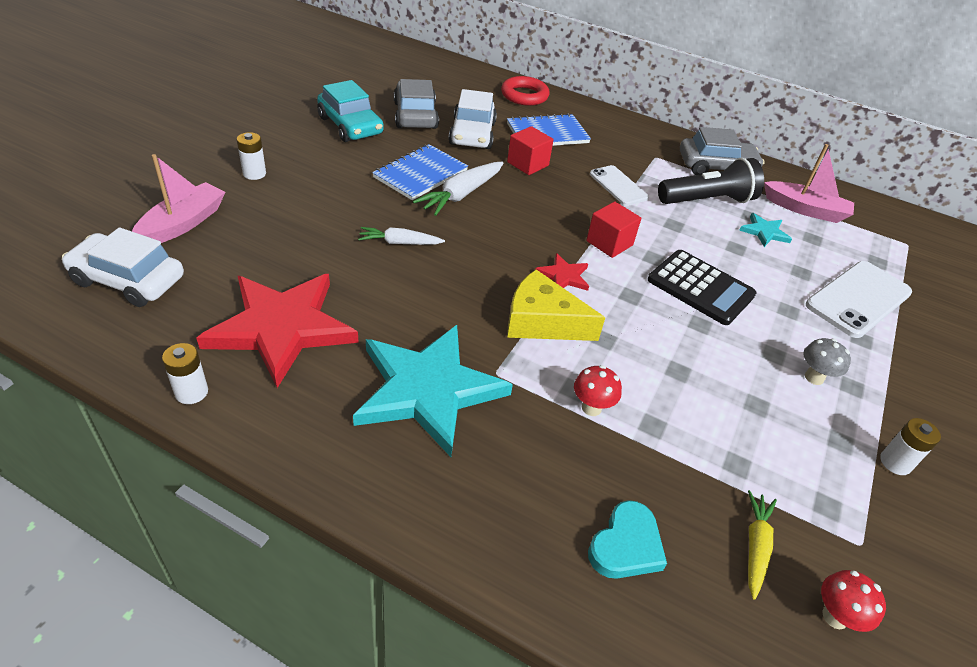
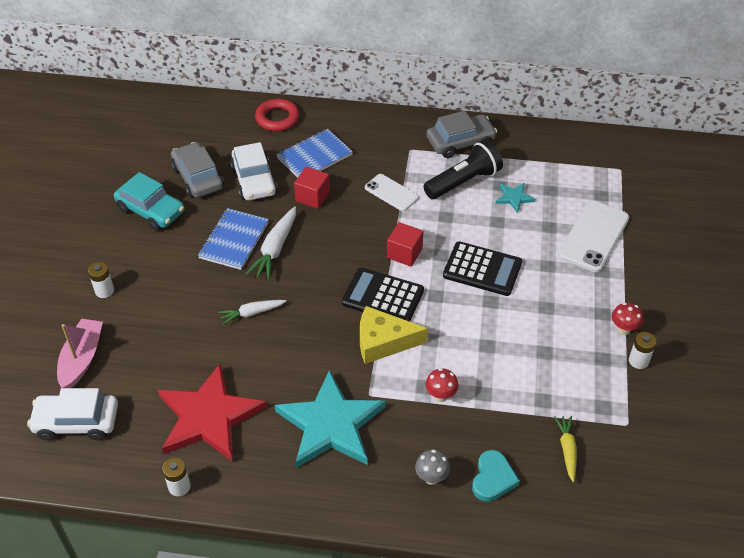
camera: 15 degrees left, 5 degrees up
(563, 276) = (383, 296): red star -> black calculator
(805, 210) = (539, 162): pink boat -> none
(814, 377) = (576, 316): grey mushroom -> grey mushroom (431, 478)
(835, 616) = (620, 474): red mushroom -> red mushroom (623, 329)

